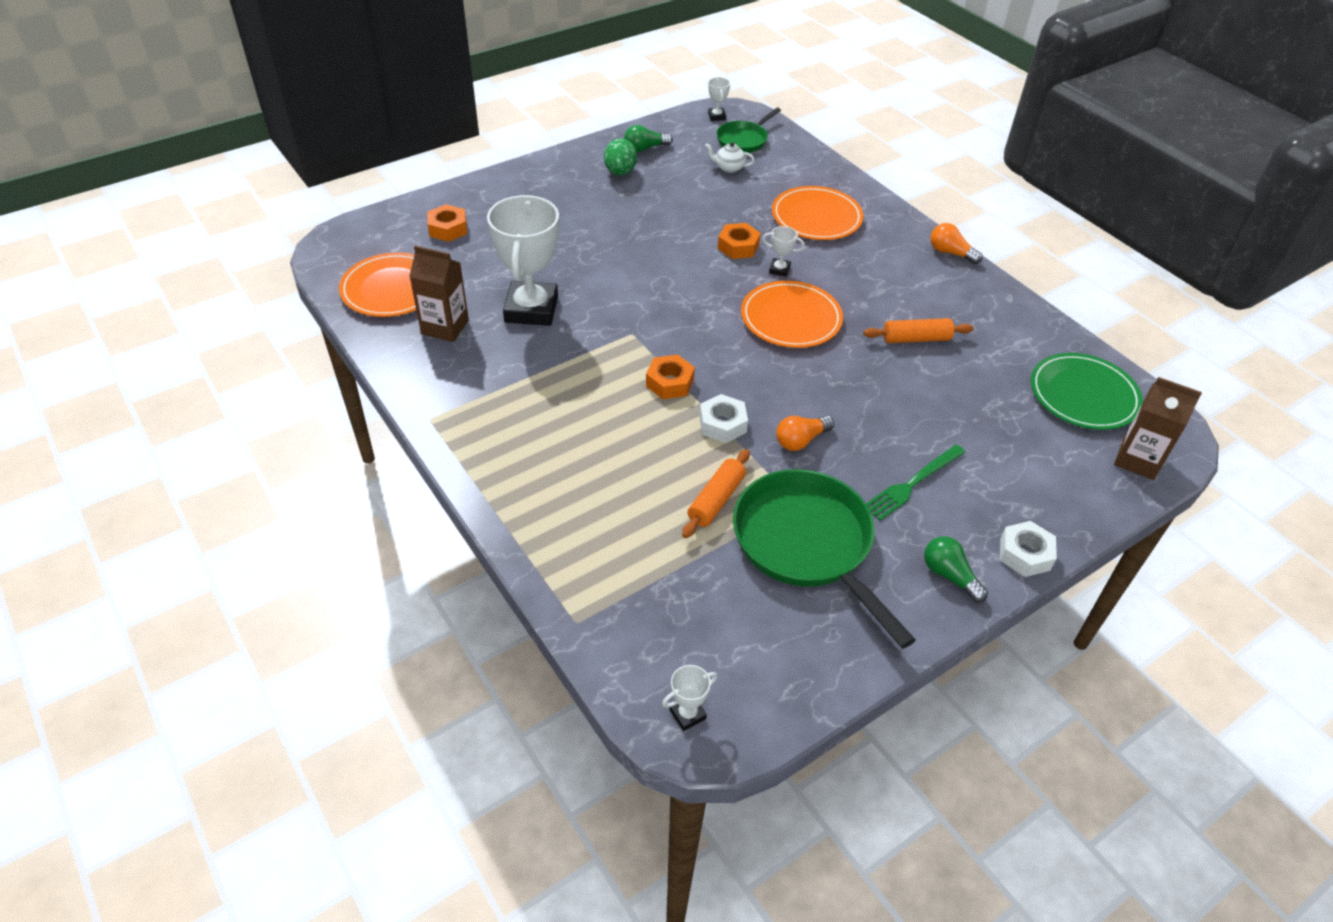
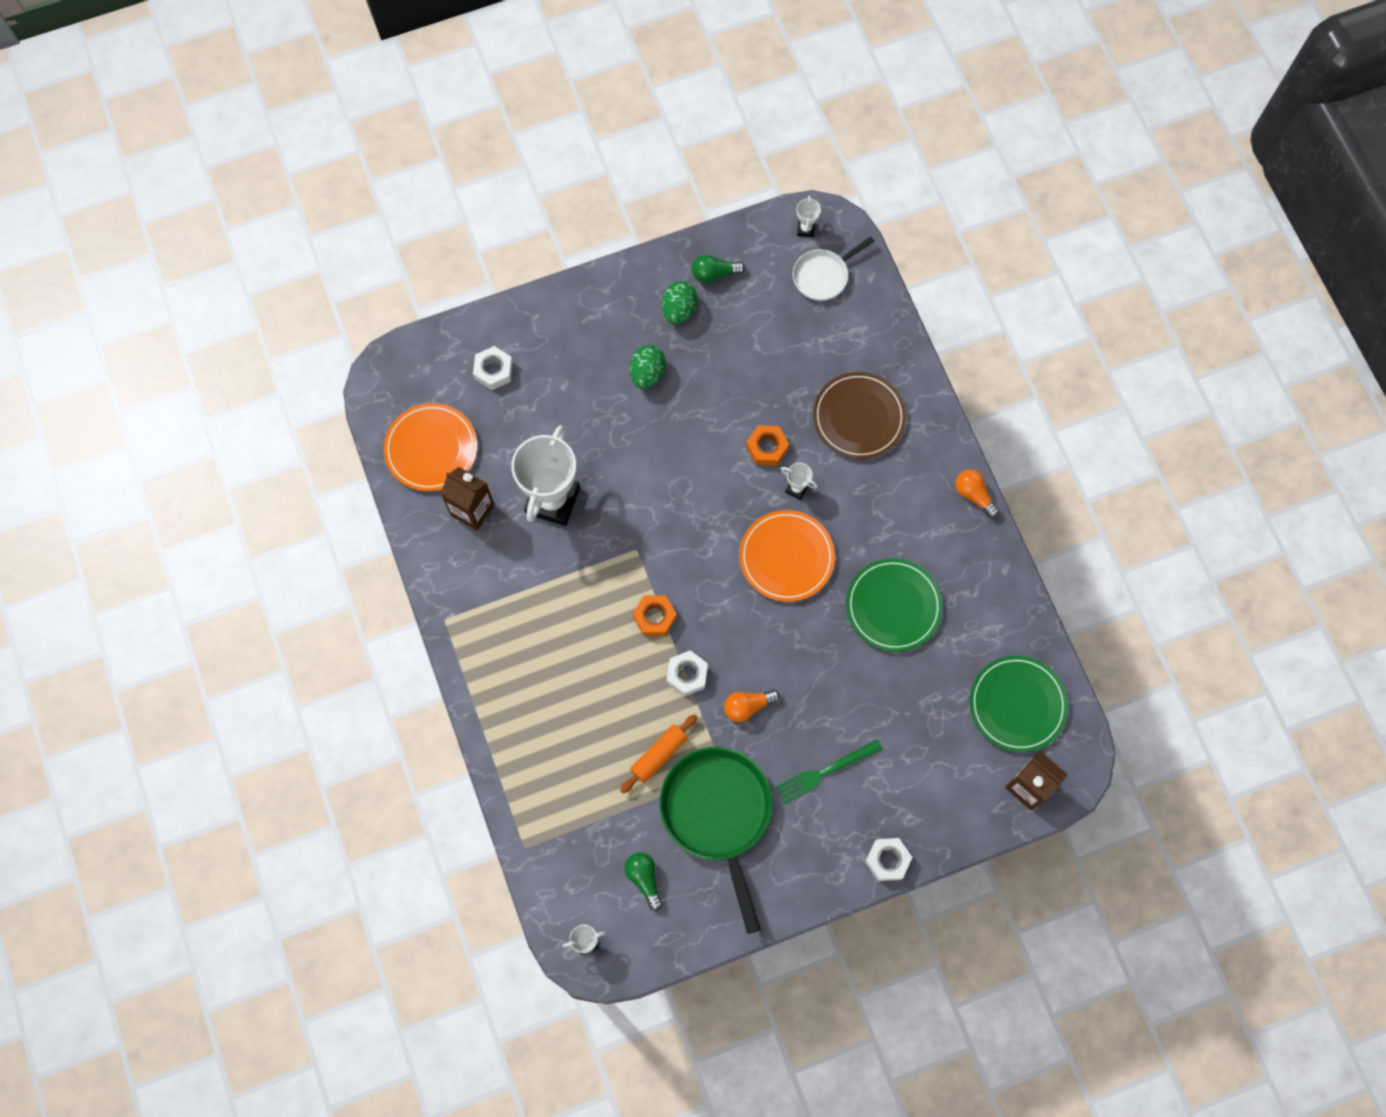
camera: 15 degrees right, 25 degrees up
(448, 229) = (493, 371): orange nut -> white nut
(603, 213) = (647, 373): none -> green egg
(729, 168) = (793, 322): white teapot -> none
(744, 139) = (823, 275): green pan -> white pan
(816, 217) = (859, 417): orange plate -> brown plate
(916, 339) = (893, 606): orange rolling pin -> green plate
(949, 575) = (819, 867): green light bulb -> green light bulb (644, 879)

